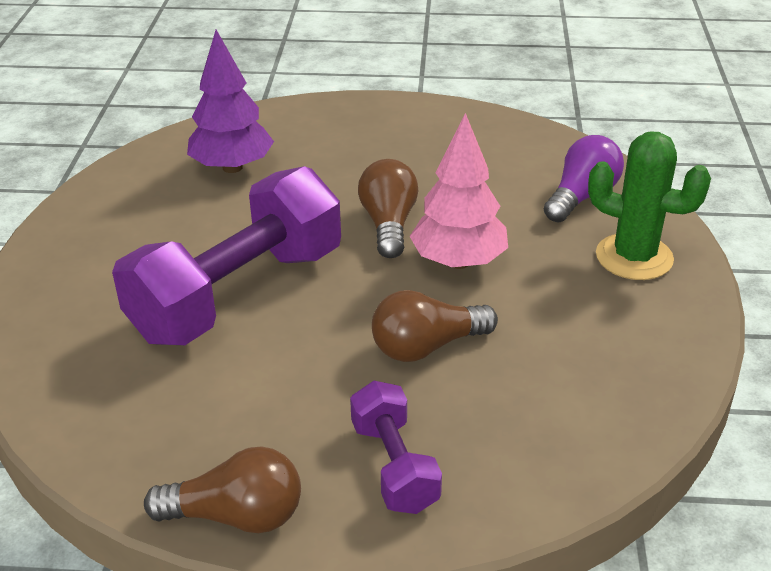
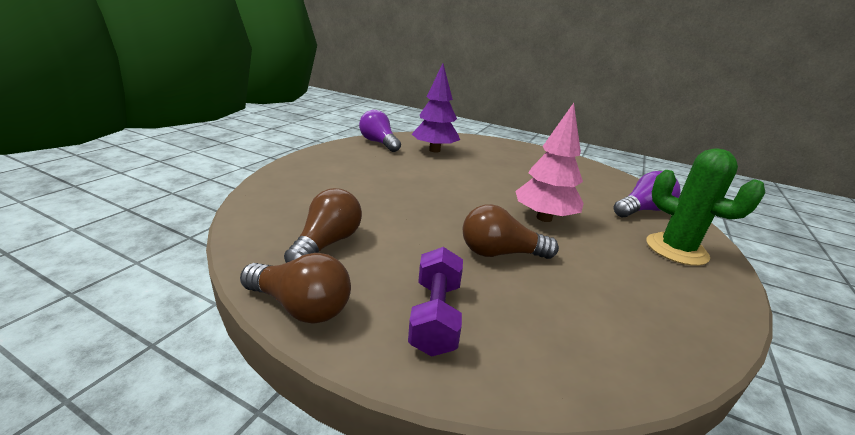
camera: 20 degrees right, 10 degrees down
(128, 181) = (379, 143): none -> purple light bulb
(238, 294) = (398, 196): purple dumbbell -> none
(388, 224) = (507, 191): brown light bulb -> brown light bulb (327, 243)

